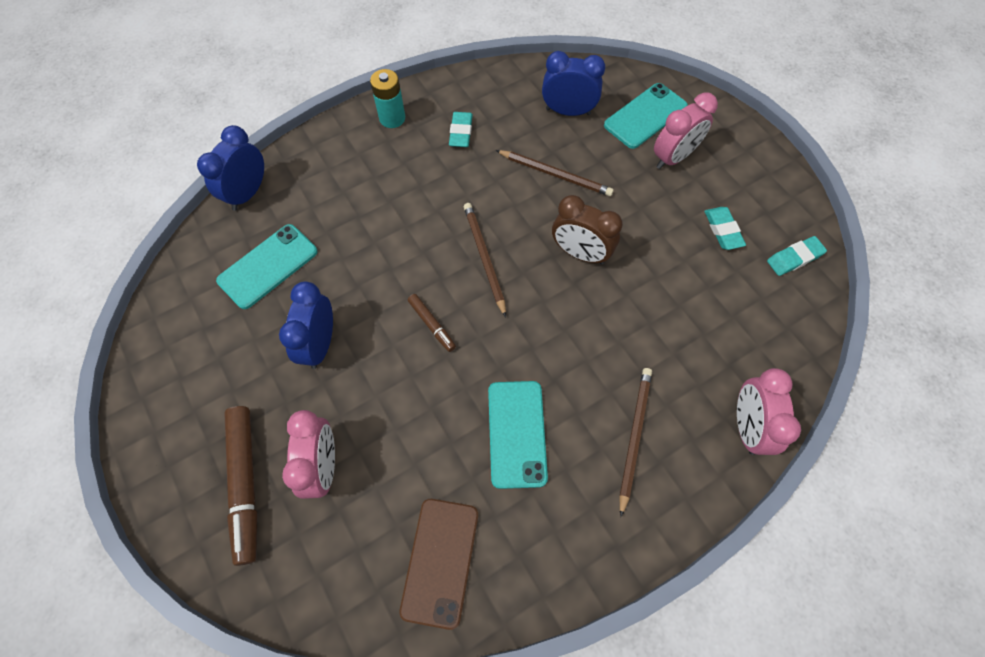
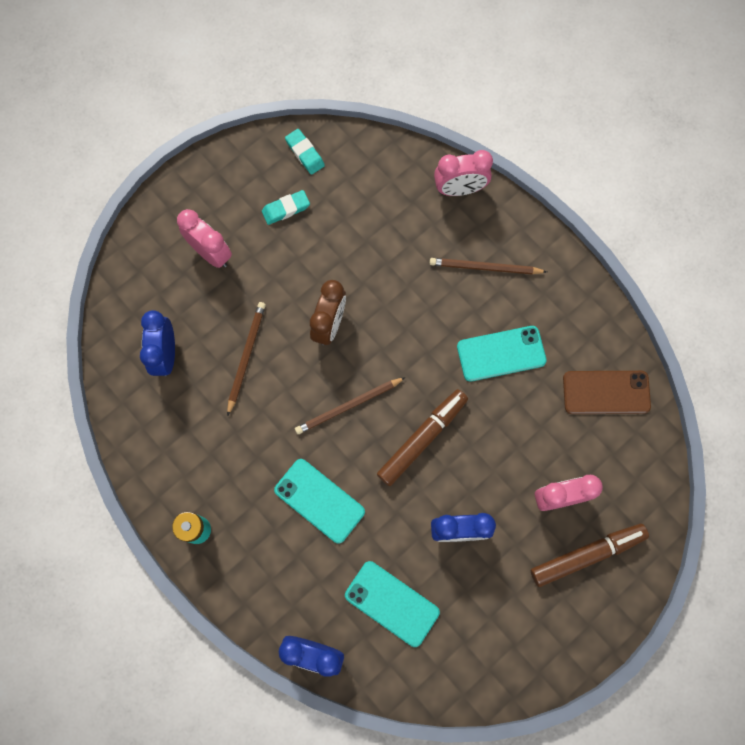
camera: 100 degrees left, 10 degrees up
(432, 325) = (422, 438): brown marker -> brown marker, size x1.91
(461, 132) = (207, 455): turquoise eraser -> none
(645, 116) = (163, 281): turquoise phone -> turquoise phone (319, 500)

